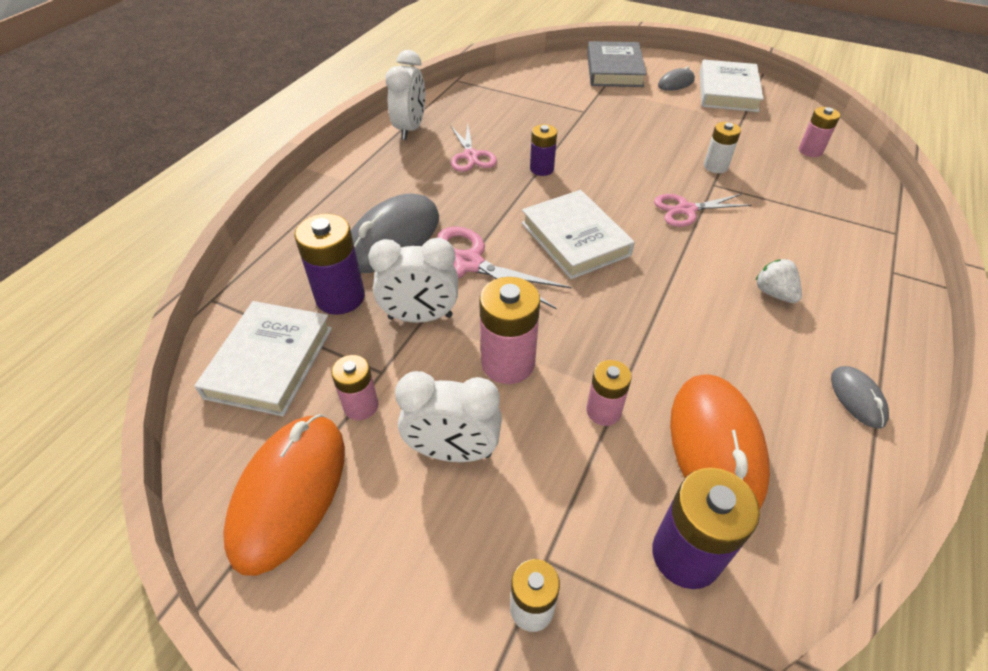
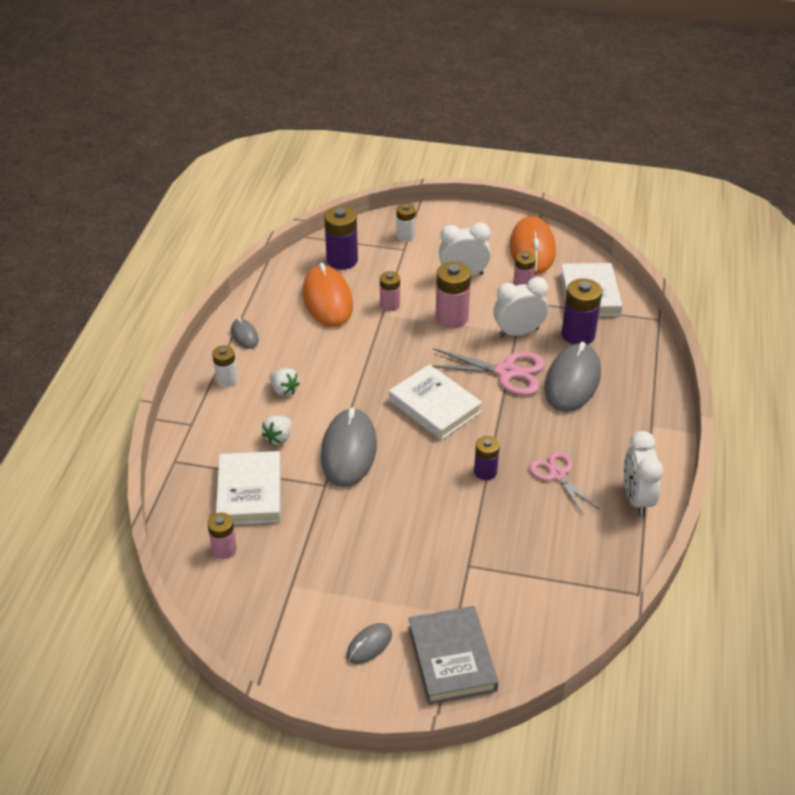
camera: 165 degrees right, 5 degrees down
(686, 210) = (348, 451): pink scissors -> grey mouse
(715, 166) = (322, 507): white battery -> white battery (227, 380)
(727, 91) = (304, 640): white book -> white book (250, 492)
(772, 236) = (278, 438): none -> white strawberry

